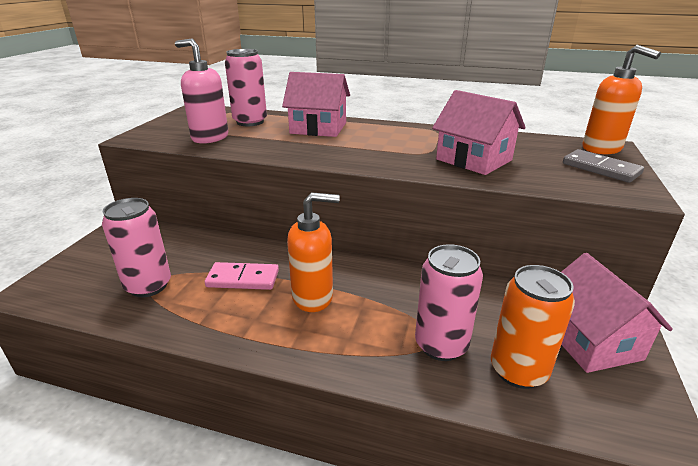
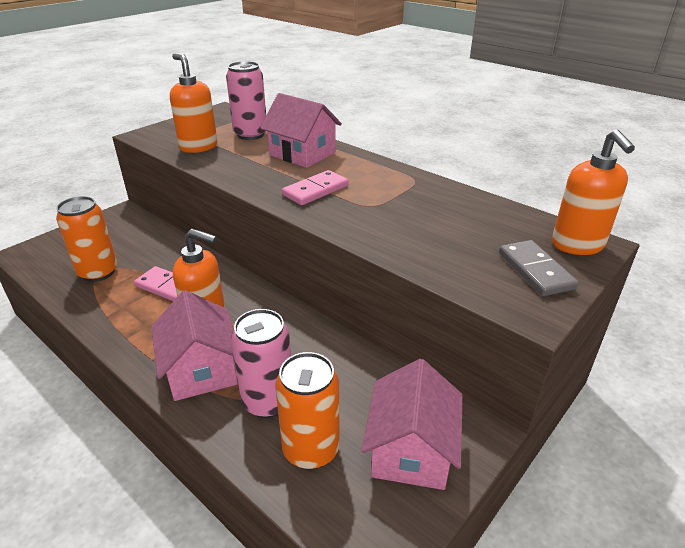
camera: 25 degrees right, 5 degrees up
(148, 286) = (98, 272): pink can -> orange can
(210, 138) = (198, 147): pink soap dispenser -> orange soap dispenser
(366, 150) = (315, 190): none -> pink domino
(474, 160) = (407, 225): pink house -> pink house (201, 369)

